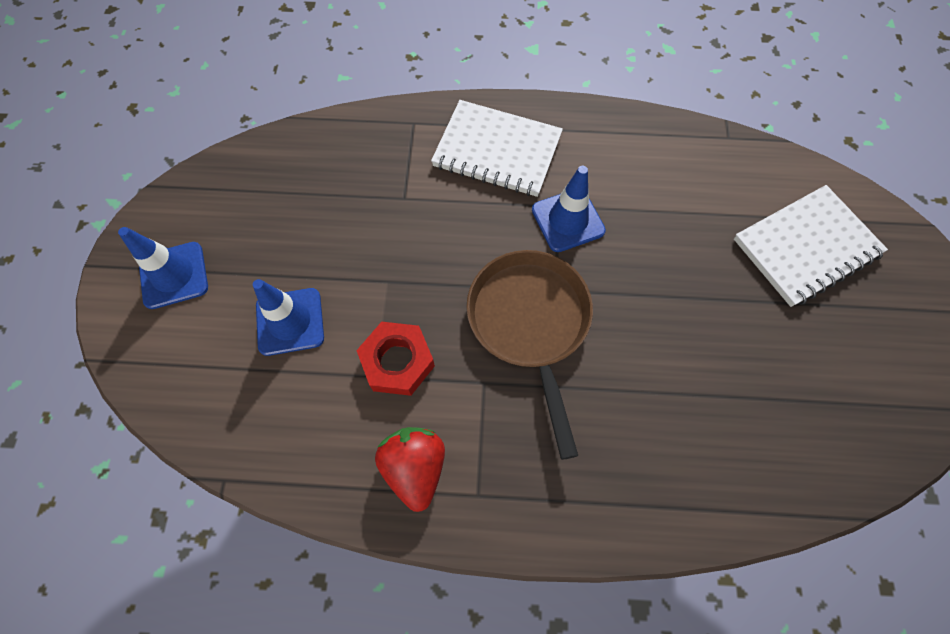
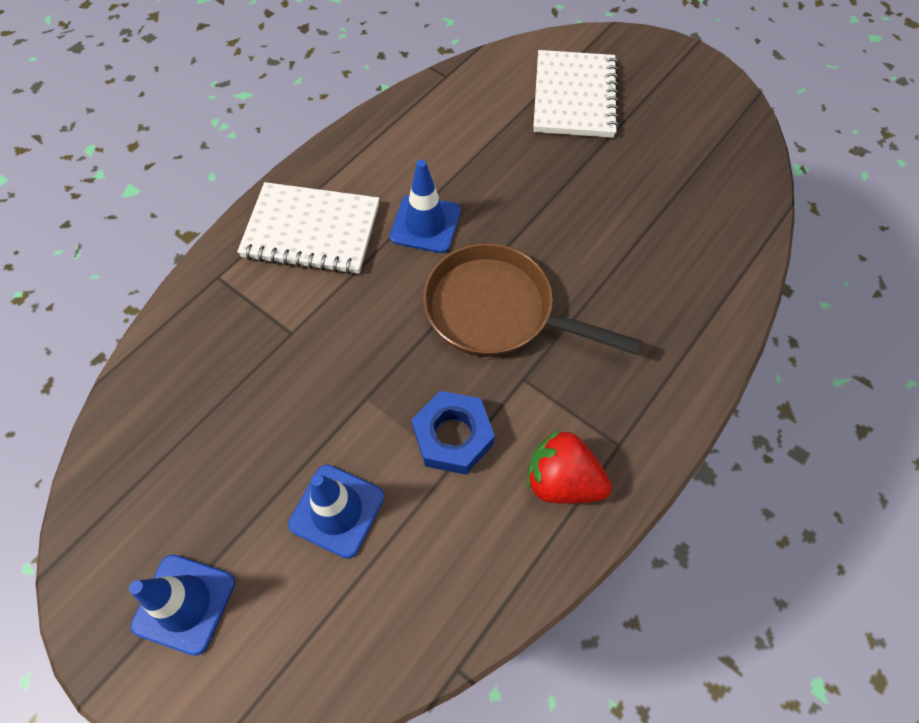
camera: 55 degrees left, 5 degrees down
(397, 362) = (453, 436): red nut -> blue nut
(497, 151) = (311, 231): white notebook -> white notebook turned 45 degrees clockwise

